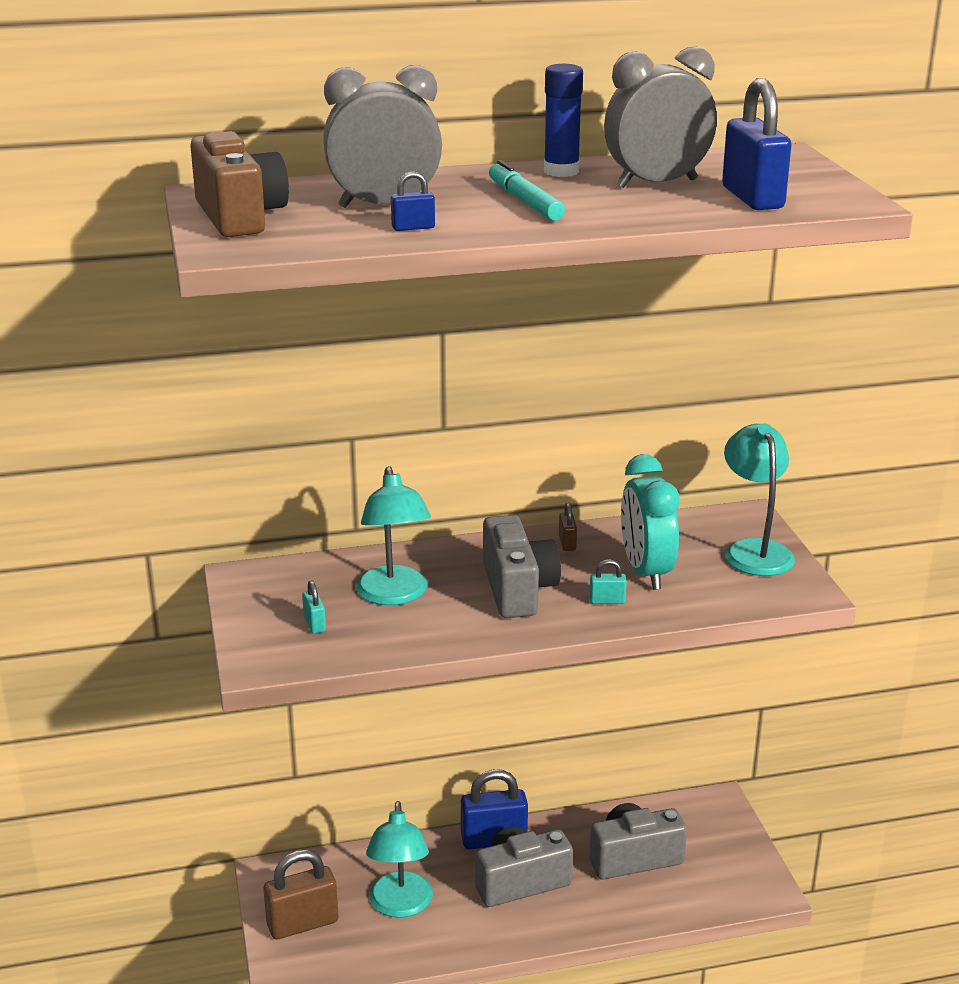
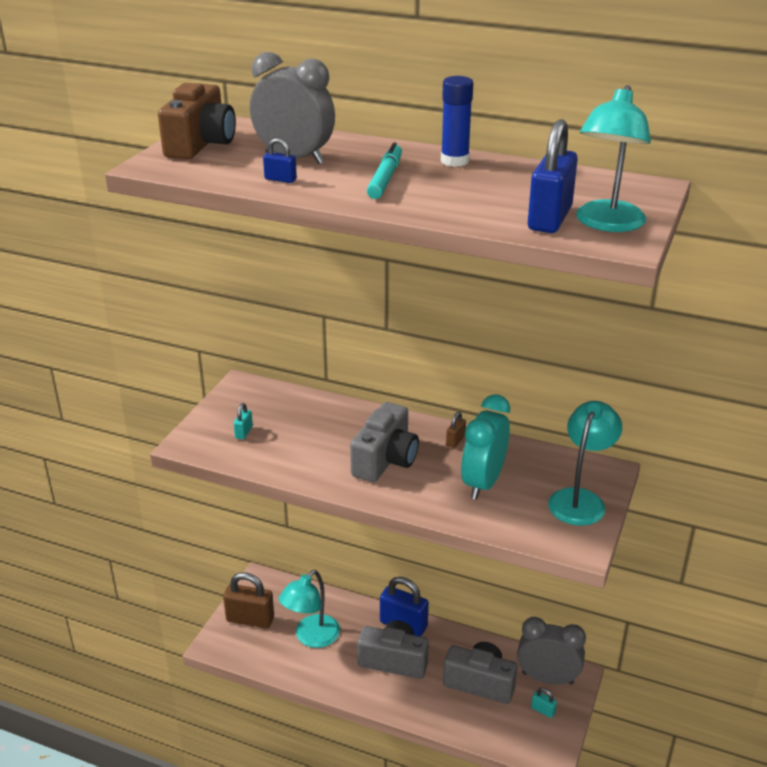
camera: 35 degrees right, 5 degrees up
(394, 595) = (308, 433): turquoise lamp -> turquoise lamp (607, 224)
(607, 601) = (432, 492): turquoise padlock -> turquoise padlock (543, 710)
(656, 183) = (502, 188): grey clock -> grey clock (547, 678)

